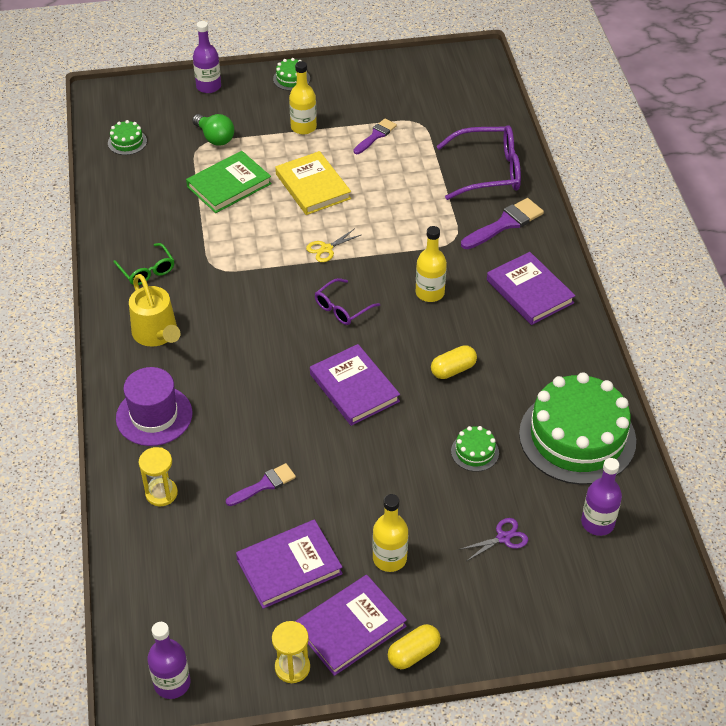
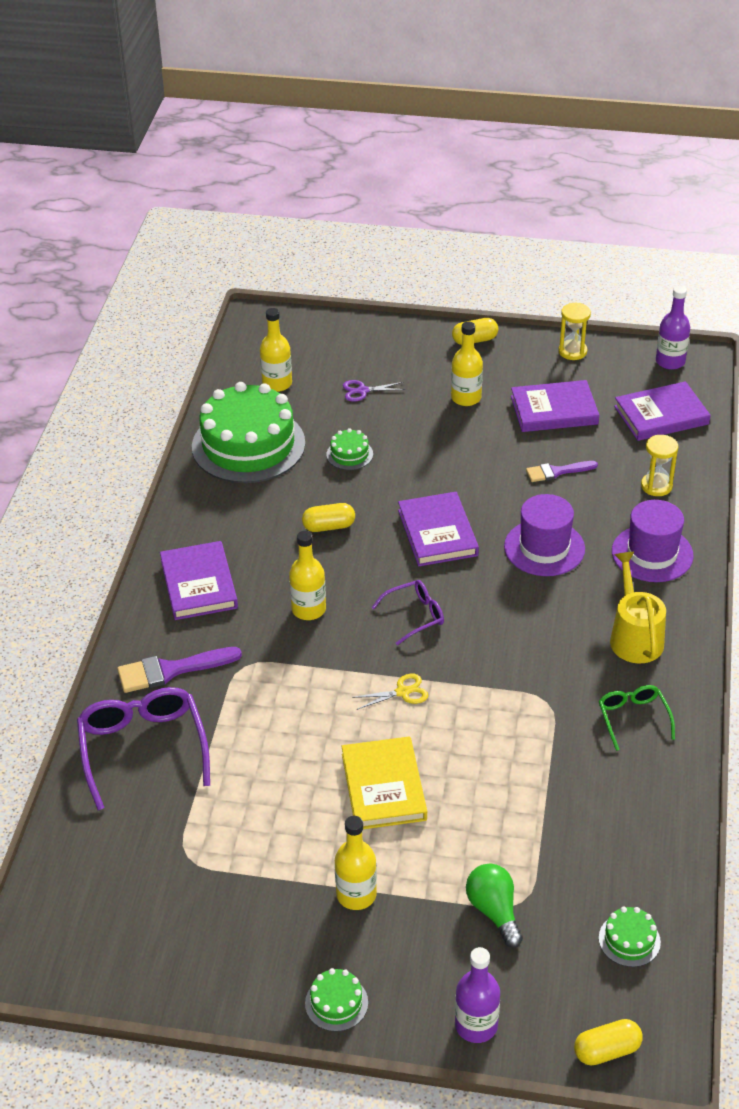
camera: 160 degrees left, 5 degrees down
(131, 92) = (607, 1051): none -> yellow capsule
(229, 185) = (496, 819): green book -> none
(253, 397) = (544, 548): none -> purple hat
(350, 627) = (517, 364): purple book -> purple book (661, 415)
(376, 136) = (259, 849): purple brush -> none
(488, 171) = (143, 748): purple glasses -> purple glasses turned 60 degrees clockwise
(597, 523) = (277, 383): purple bottle -> yellow bottle

